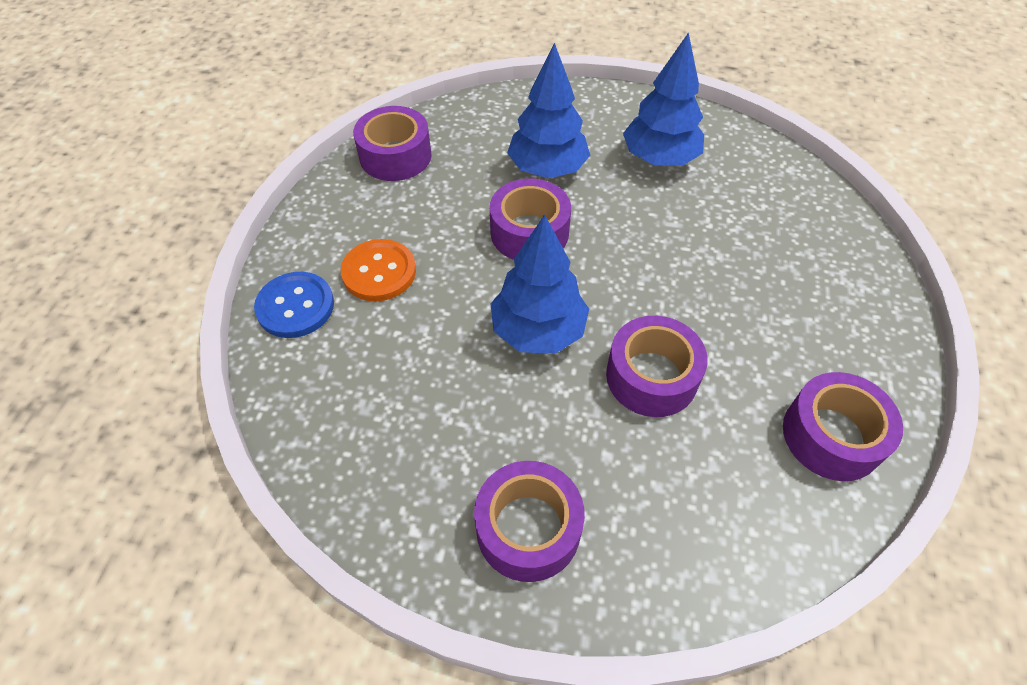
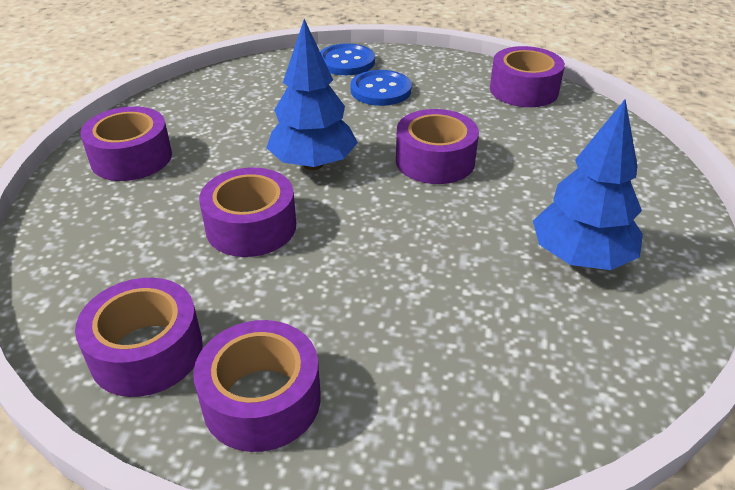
camera: 90 degrees right, 15 degrees down
(379, 272) = (380, 90): orange button -> blue button
(547, 168) = (533, 172): blue tree -> none
(852, 347) = (262, 399): none -> purple tape

